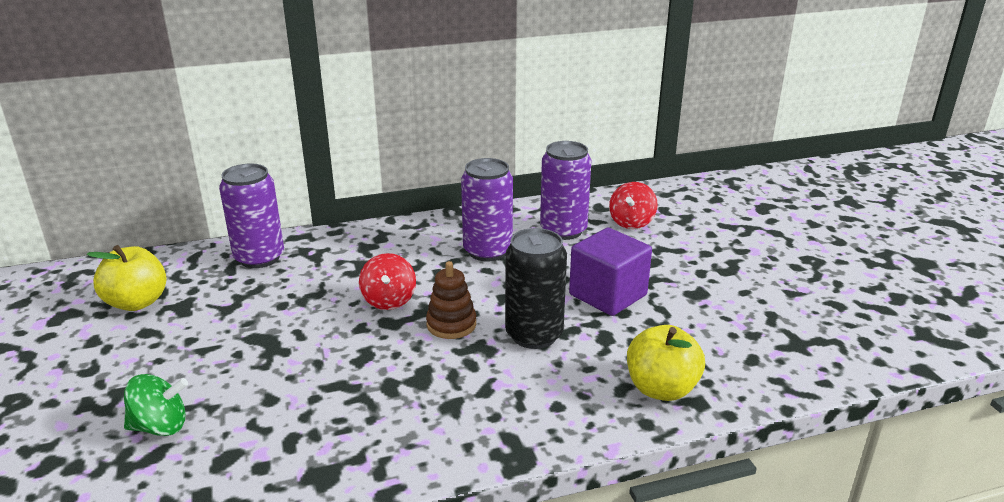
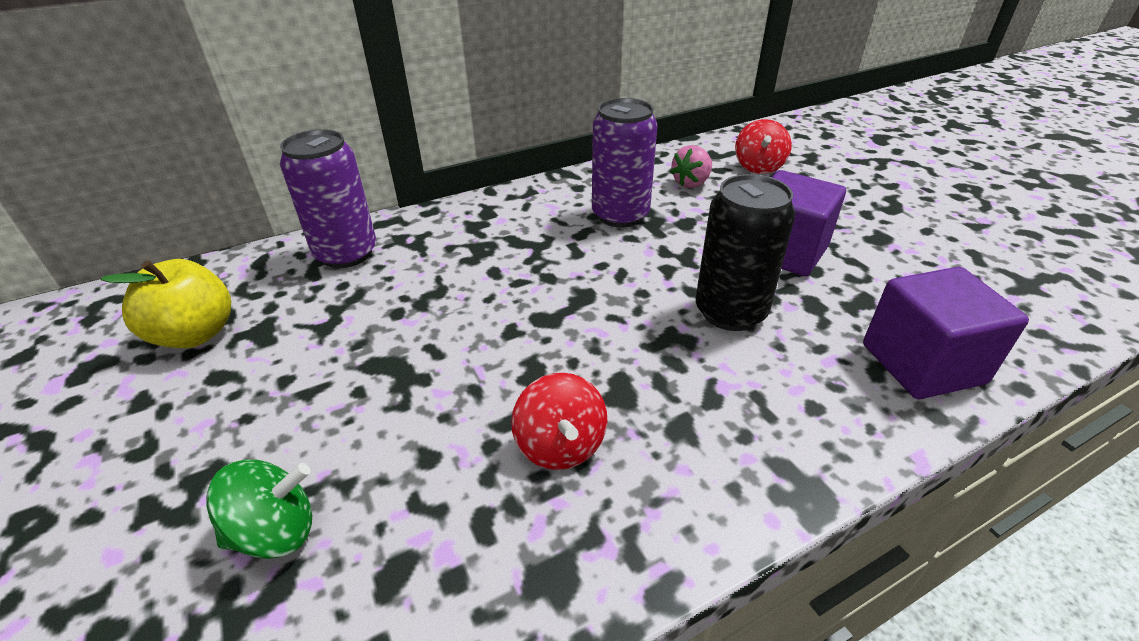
camera: 10 degrees left, 10 degrees up
(389, 300) = (532, 290): red spinning top -> red spinning top (560, 445)
(451, 324) = (623, 311): brown stacking toy -> none
(563, 230) = (691, 183): purple can -> pink strawberry
(661, 389) = (922, 363): yellow apple -> purple cube

